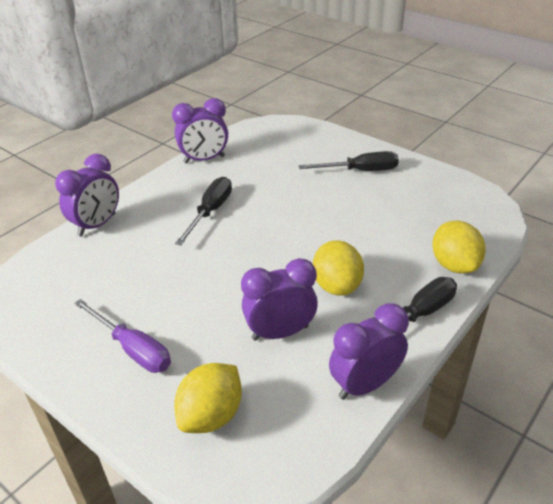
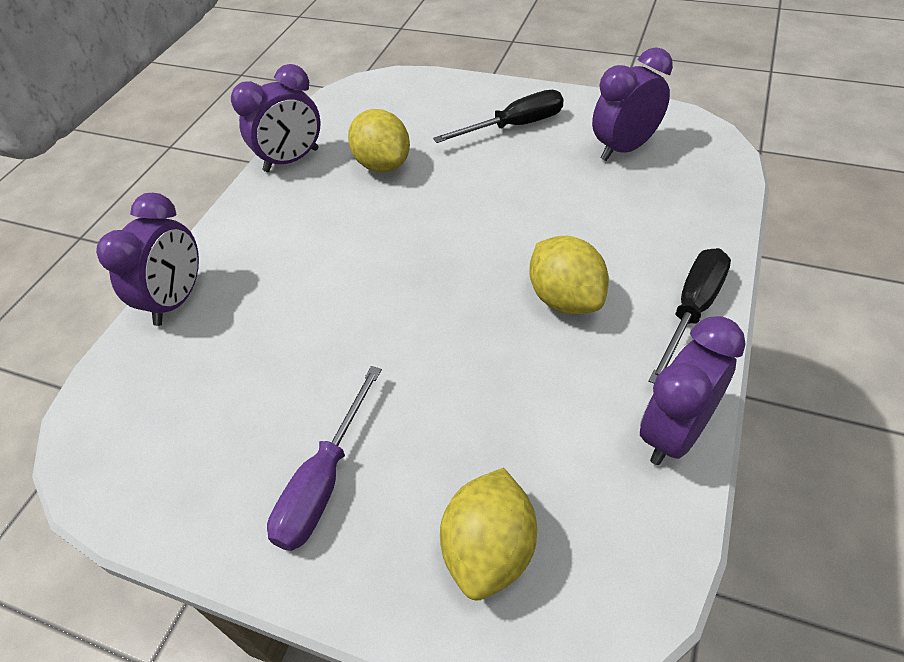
camera: 15 degrees left, 10 degrees up
(133, 349) = (324, 482): purple screwdriver -> purple screwdriver turned 90 degrees clockwise
(210, 212) = (338, 236): black screwdriver -> none
(280, 332) = (524, 391): purple clock -> purple clock (624, 149)
(454, 265) = (699, 227): yellow lemon -> yellow lemon (383, 165)

